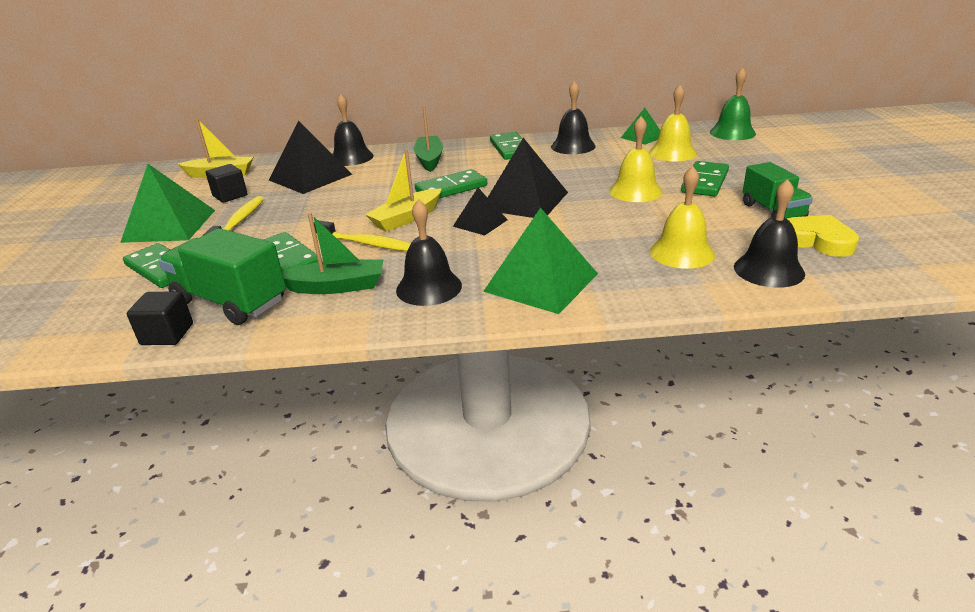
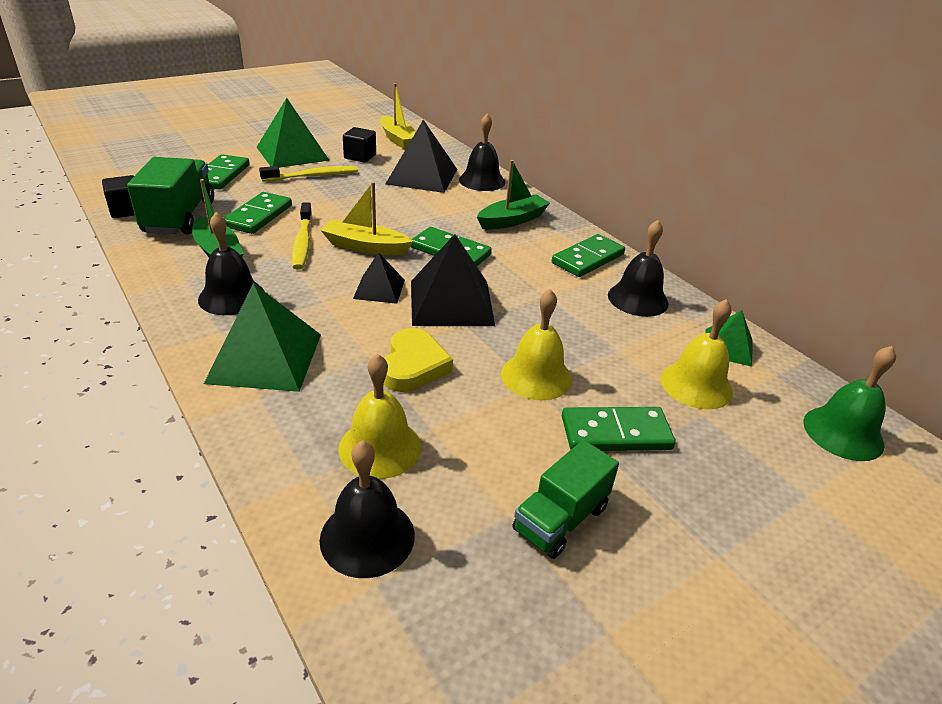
camera: 55 degrees right, 5 degrees up
(817, 240) = (487, 582): yellow heart -> yellow heart (413, 366)

